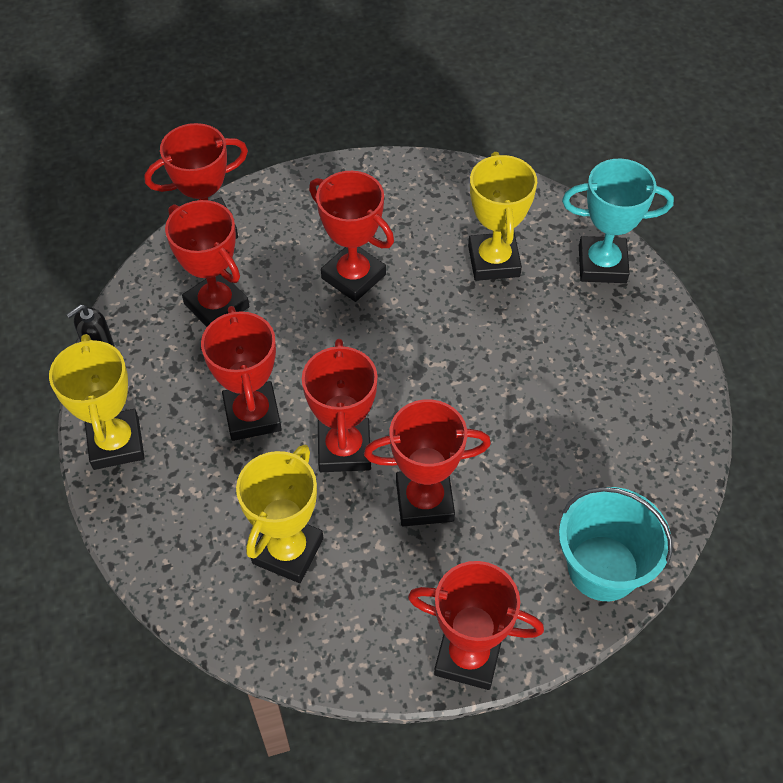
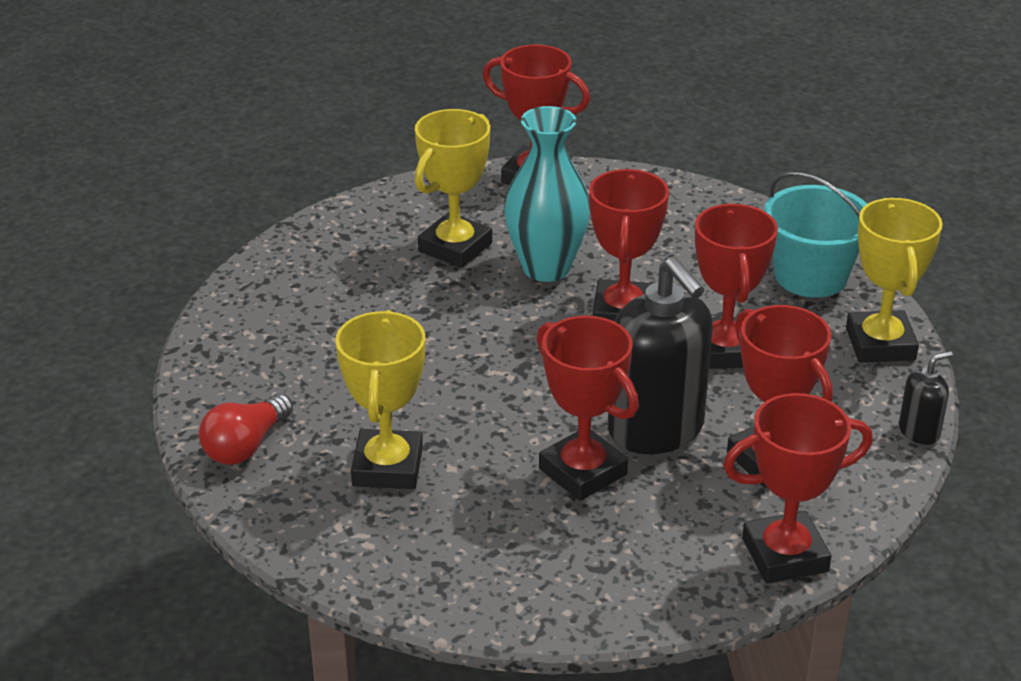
camera: 170 degrees left, 20 degrees down
(288, 551) = (690, 250): yellow trophy -> yellow trophy (455, 247)
(303, 322) = (656, 429): none -> black soap dispenser
(424, 501) = (546, 268): red trophy -> turquoise vase
(602, 264) = (245, 446): turquoise trophy -> red light bulb
(603, 568) = (389, 210): turquoise bucket -> turquoise bucket (811, 276)

